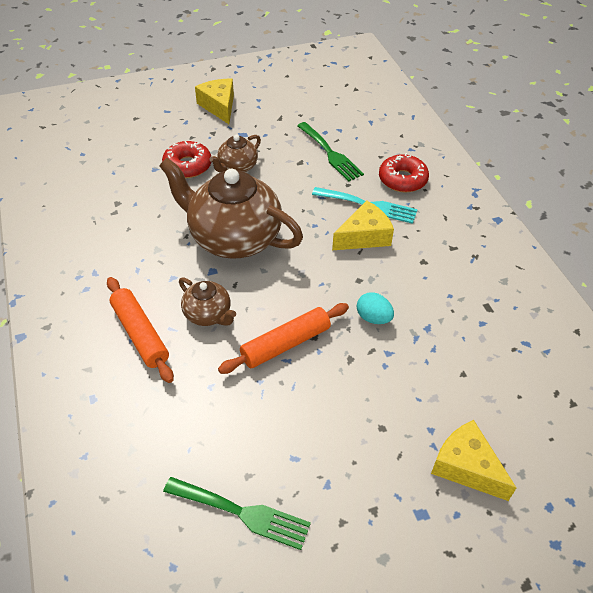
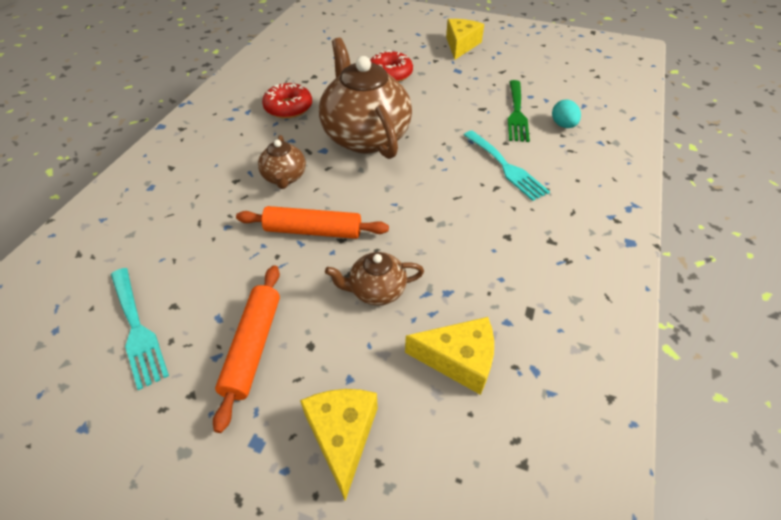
camera: 40 degrees right, 0 degrees up
(140, 334) = (226, 164): orange rolling pin -> orange rolling pin (252, 347)
(237, 167) = (426, 90): brown teapot -> brown teapot (376, 290)
(243, 513) = (137, 329): green fork -> turquoise fork
(364, 236) = (473, 188): yellow cheese -> yellow cheese (458, 360)
(373, 318) = (407, 254): turquoise egg -> turquoise egg (563, 125)
(402, 179) = (563, 162): red donut -> red donut (288, 107)

